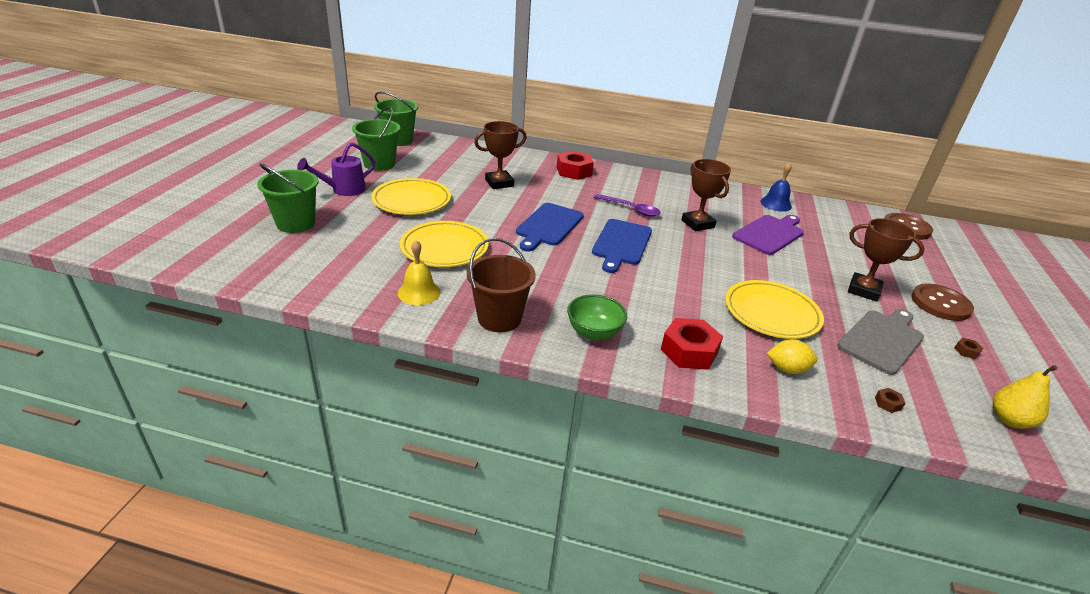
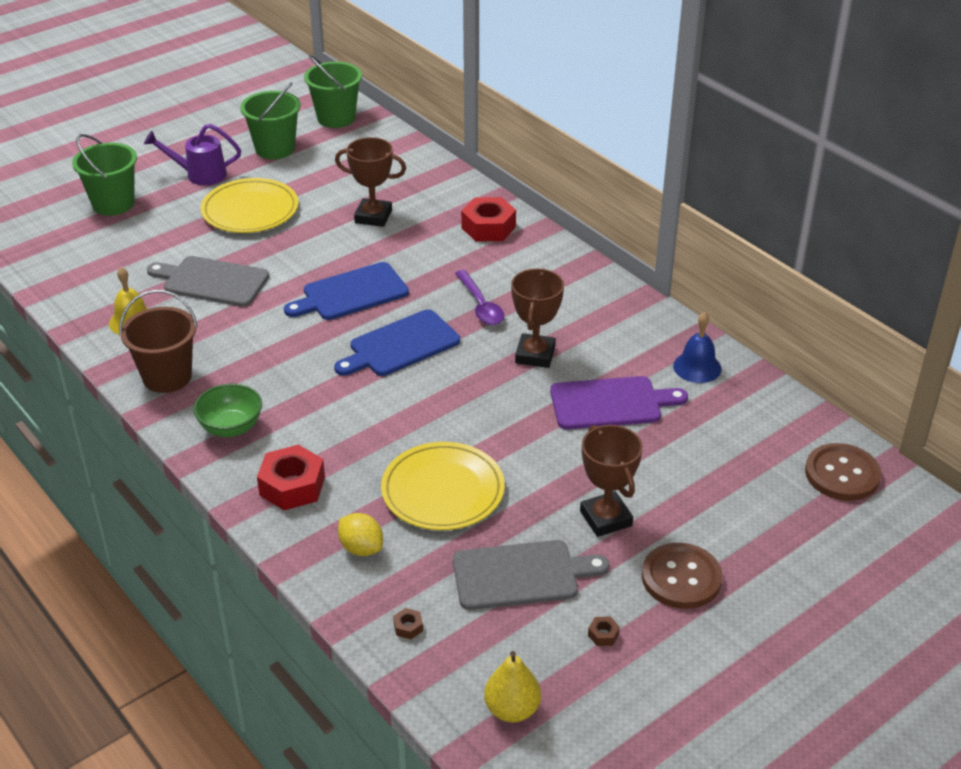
camera: 40 degrees right, 5 degrees up
(444, 248) = (212, 281): yellow plate -> grey cutting board

